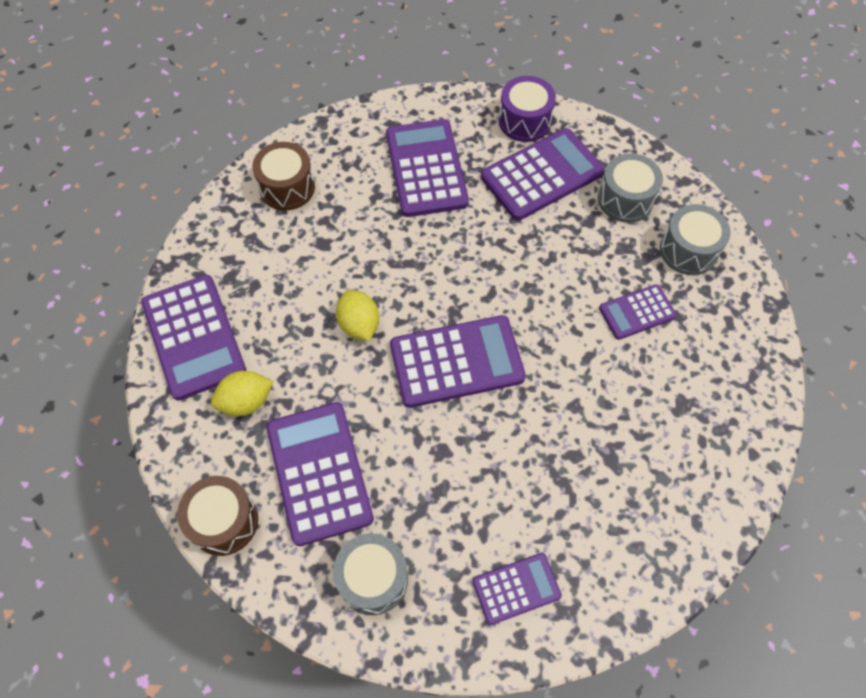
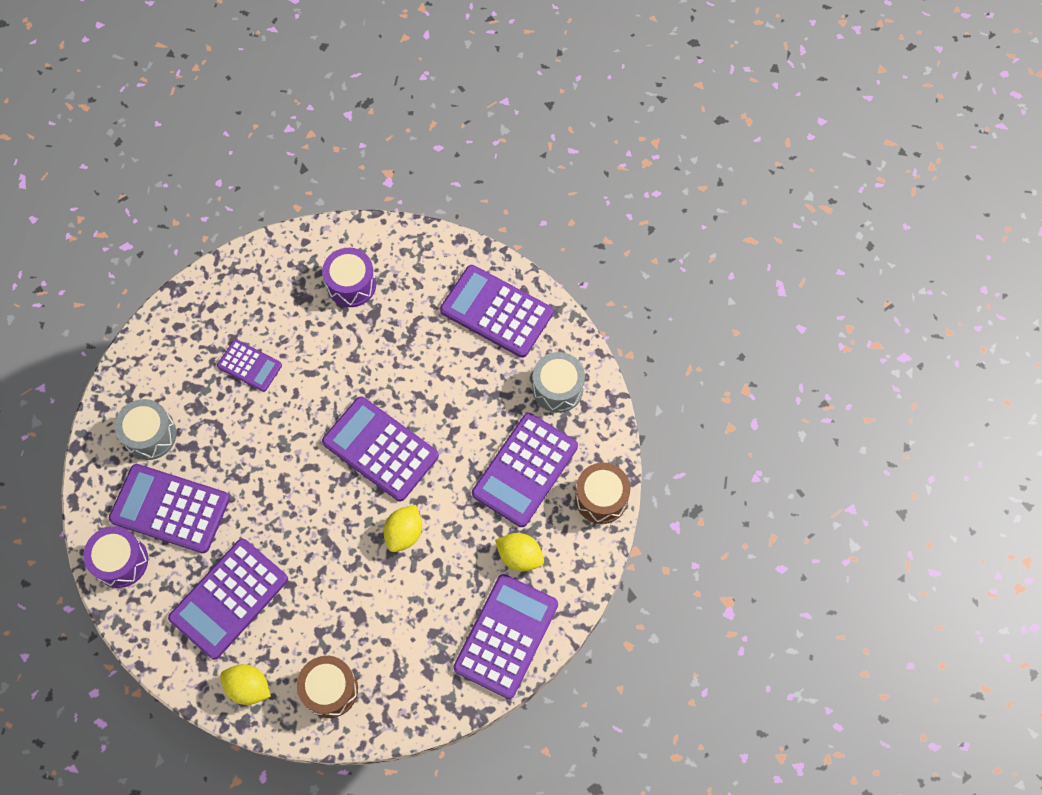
camera: 130 degrees left, 5 degrees up
(344, 140) = (248, 687): none -> yellow lemon
(516, 588) = (496, 311): purple calculator -> purple calculator, size x1.78
(664, 462) = (351, 284): none -> purple drum
(688, 250) = (168, 365): grey drum -> none

